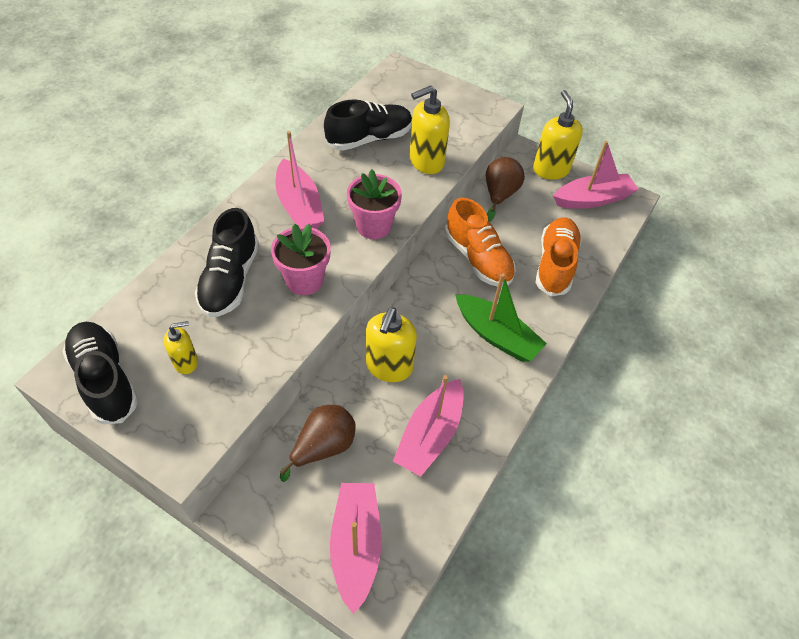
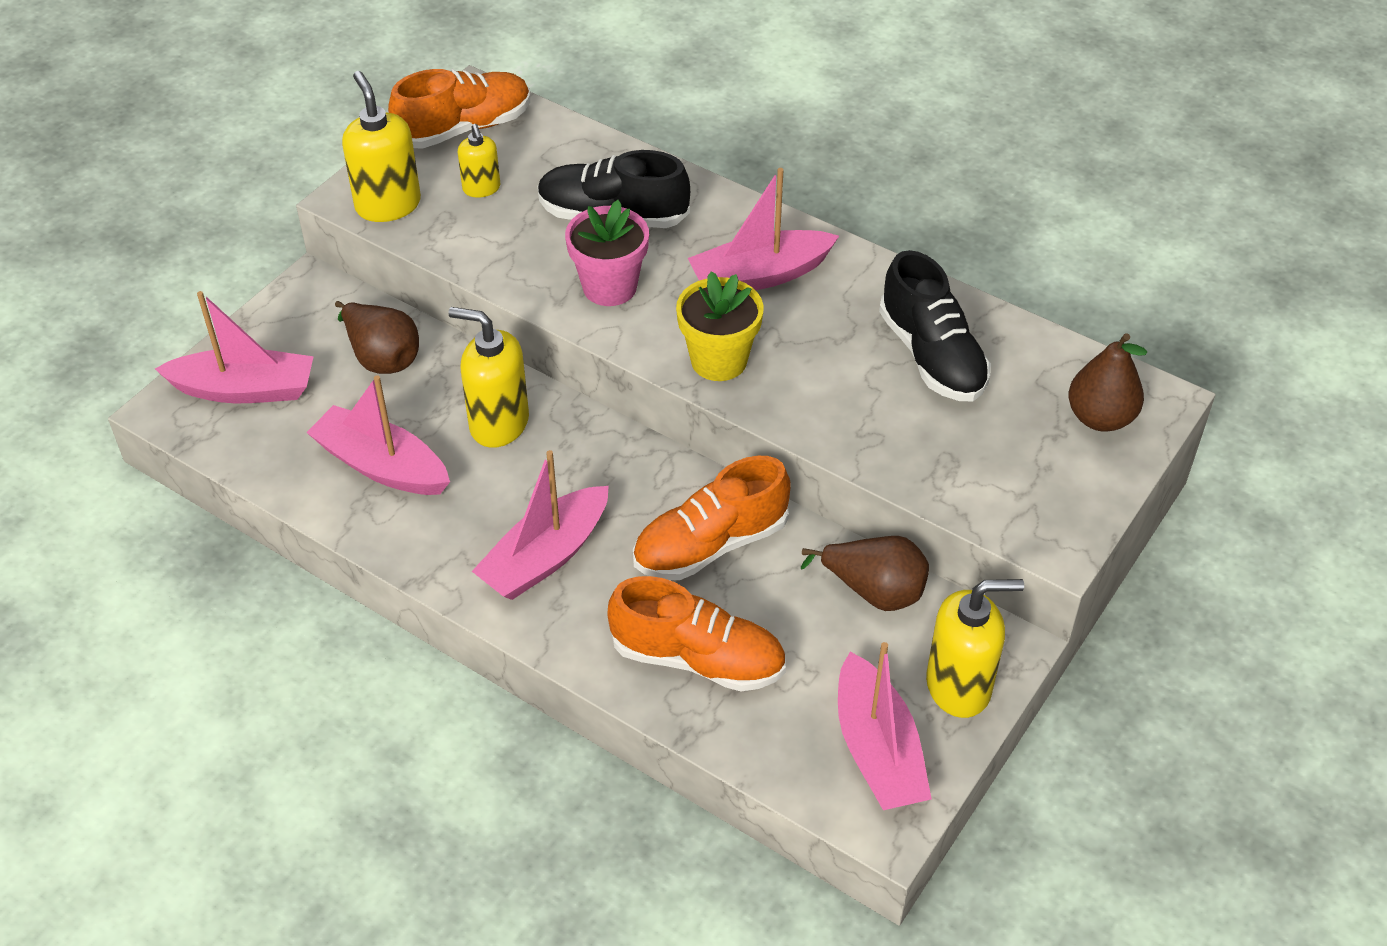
camera: 95 degrees right, 5 degrees down
(105, 379) = (464, 128): black shoe -> orange shoe
(373, 226) = (719, 360): pink flower pot -> yellow flower pot
(412, 86) = (1100, 418): none -> brown pear
(426, 162) = (880, 430): yellow soap dispenser -> yellow soap dispenser (388, 205)
(496, 335) = (545, 557): green boat -> pink boat

